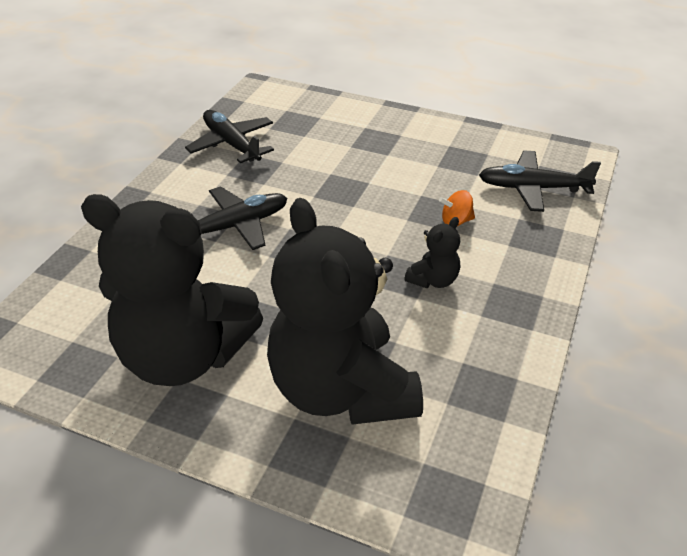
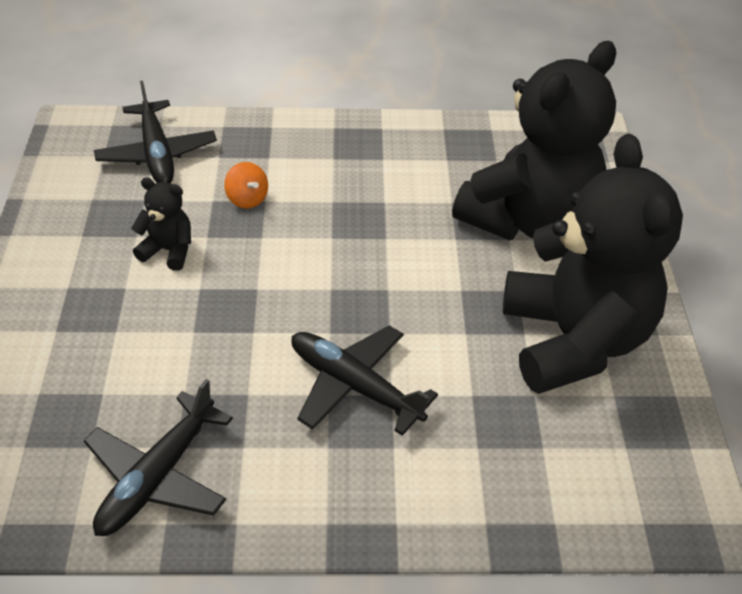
camera: 115 degrees left, 5 degrees up
(433, 280) = (353, 196): black teddy bear -> black teddy bear (168, 250)

